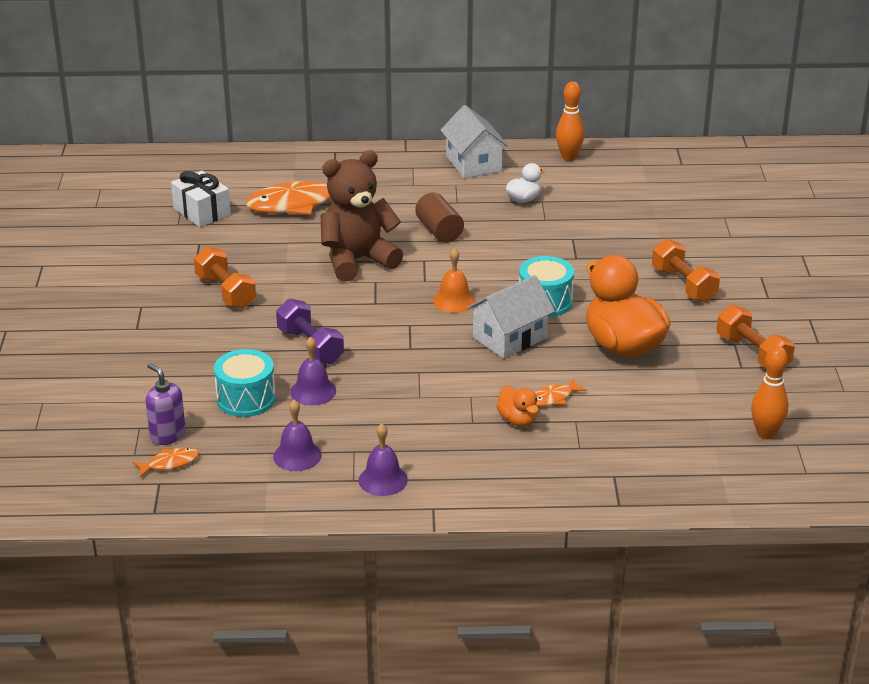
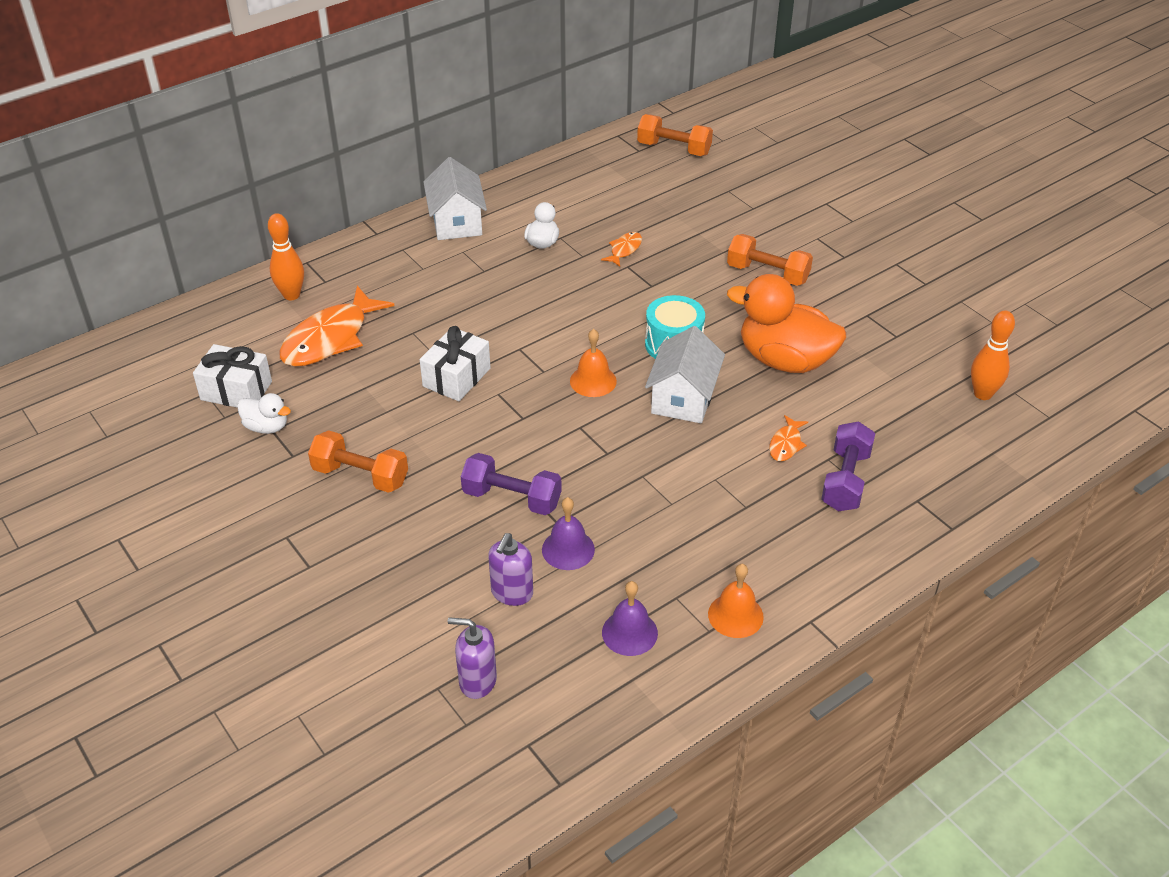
camera: 35 degrees left, 10 degrees up
(170, 463) = (515, 714): orange fish -> orange fish (624, 249)
(197, 240) = (266, 427): none -> white duck
(246, 399) = (512, 593): turquoise drum -> purple soap dispenser
(357, 260) = (456, 377): brown teddy bear -> white gift
(383, 480) = (735, 615): purple bell -> orange bell
(439, 231) = (500, 309): brown cylinder -> none
(473, 163) = (456, 222): white house -> white house turned 45 degrees clockwise
(518, 420) = (781, 484): orange duck -> none
(568, 157) = (536, 181): orange bowling pin -> orange bowling pin (291, 295)
(571, 439) = (845, 480): none -> purple dumbbell
(752, 353) = (890, 318): orange dumbbell -> orange dumbbell (674, 149)

